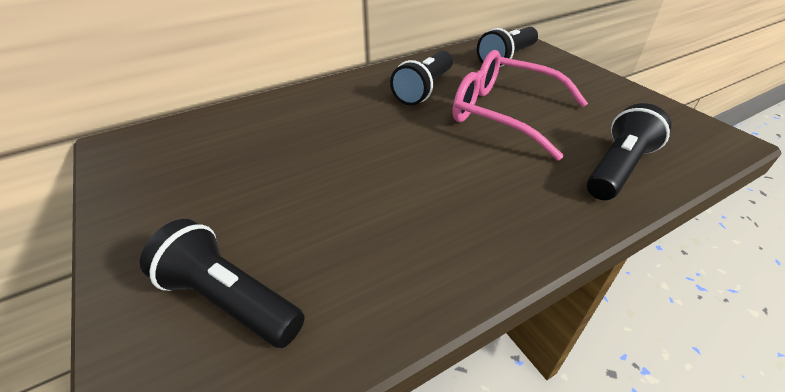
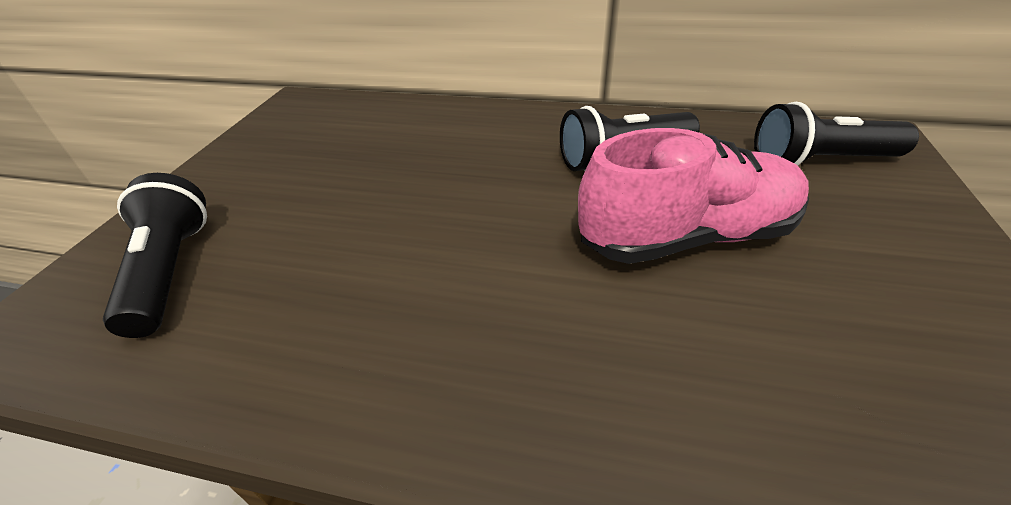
camera: 45 degrees right, 0 degrees up
(503, 113) = (687, 237): pink glasses -> pink shoe
(617, 168) = (759, 429): black flashlight -> none

